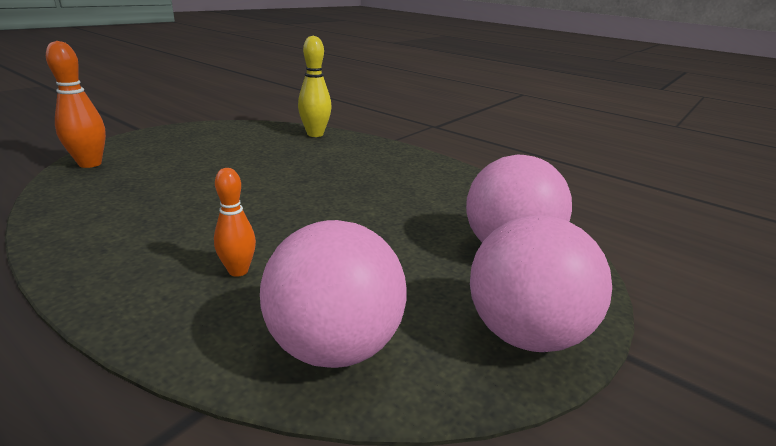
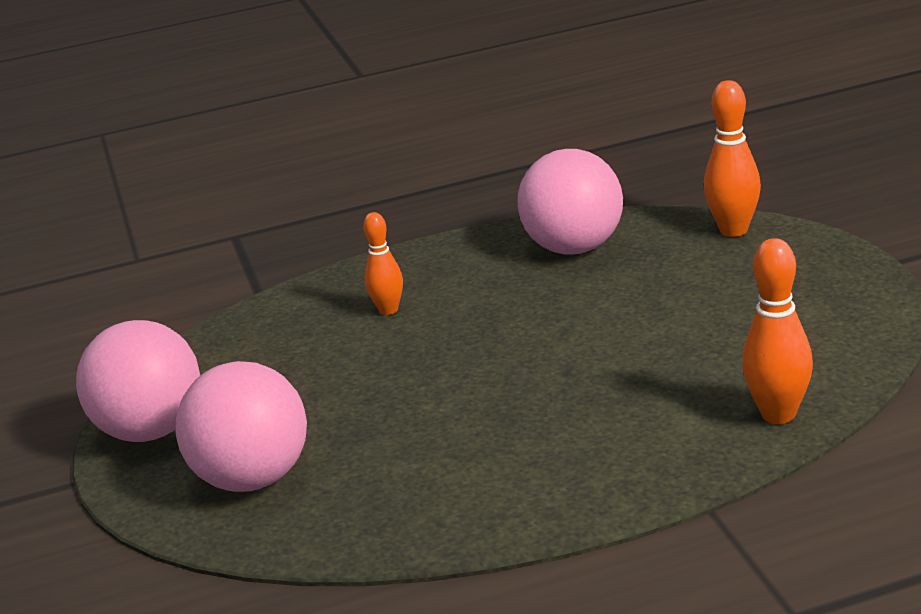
camera: 130 degrees right, 0 degrees up
(315, 134) = (778, 414): yellow bowling pin -> orange bowling pin
(334, 346) = (248, 340): pink ball -> pink ball (574, 248)

